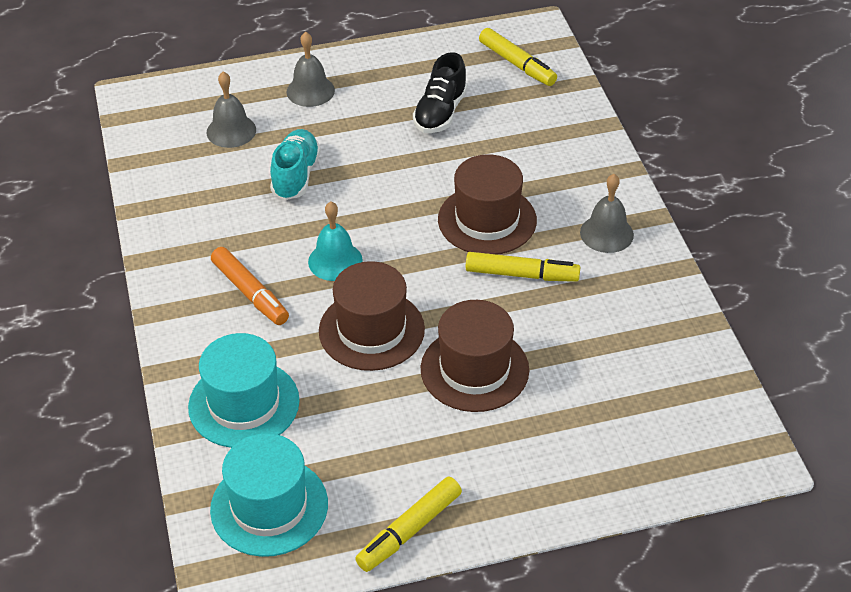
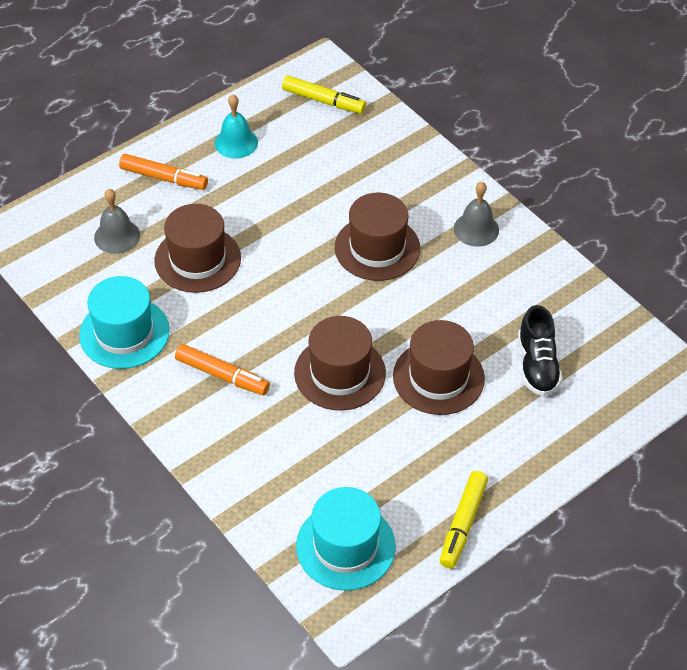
camera: 25 degrees left, 5 degrees up
(244, 404) = (274, 470): turquoise hat -> turquoise hat (124, 333)
(296, 175) = (197, 259): turquoise shoe -> brown hat
(310, 91) = (163, 178): grey bell -> orange marker
(335, 261) = (275, 324): turquoise bell -> turquoise bell (236, 142)
(440, 113) = (285, 164): black shoe -> black shoe (537, 365)
(521, 274) = (430, 286): yellow marker -> none

